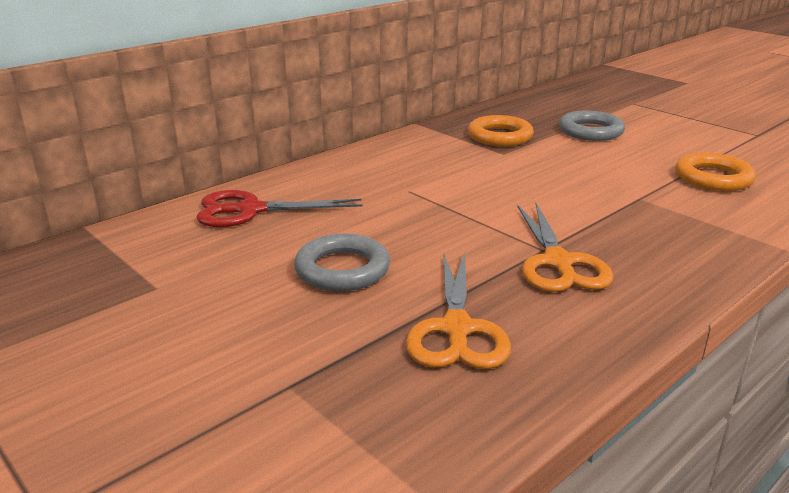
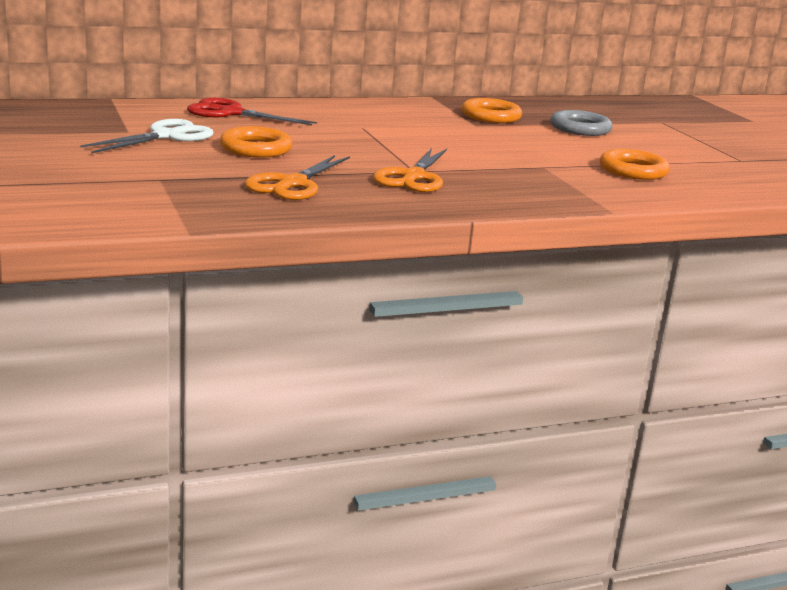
camera: 20 degrees right, 5 degrees down
(215, 282) = (166, 136): none -> white scissors
(342, 269) = (256, 148): grey ring -> orange ring

